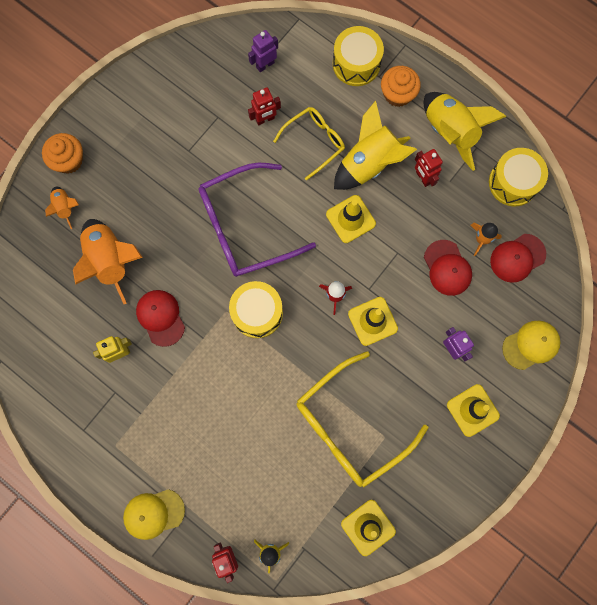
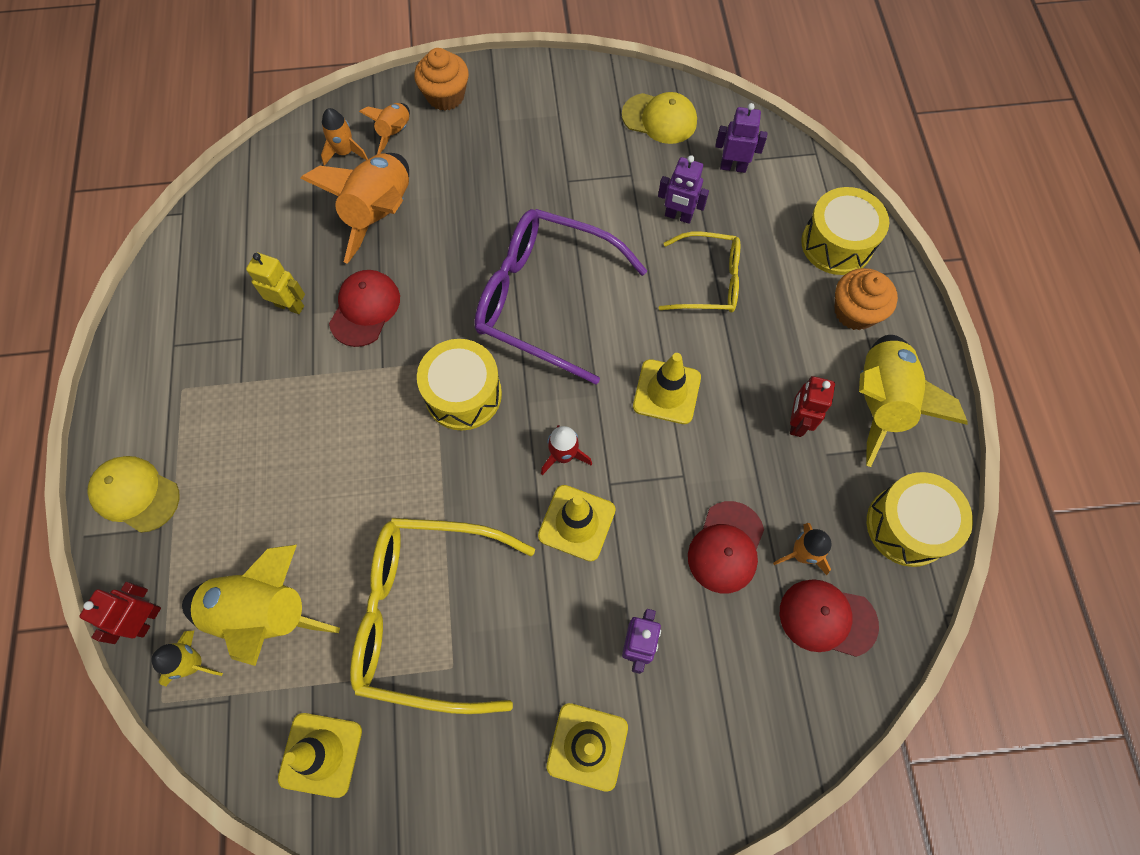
camera: 45 degrees right, 10 degrees down
(50, 244) = (345, 152): none -> orange rocket
(265, 119) = (678, 216): red robot -> purple robot
(369, 163) = (748, 353): yellow rocket -> yellow rocket (264, 612)
(531, 345) = (742, 741): yellow cap -> yellow cap (659, 118)

